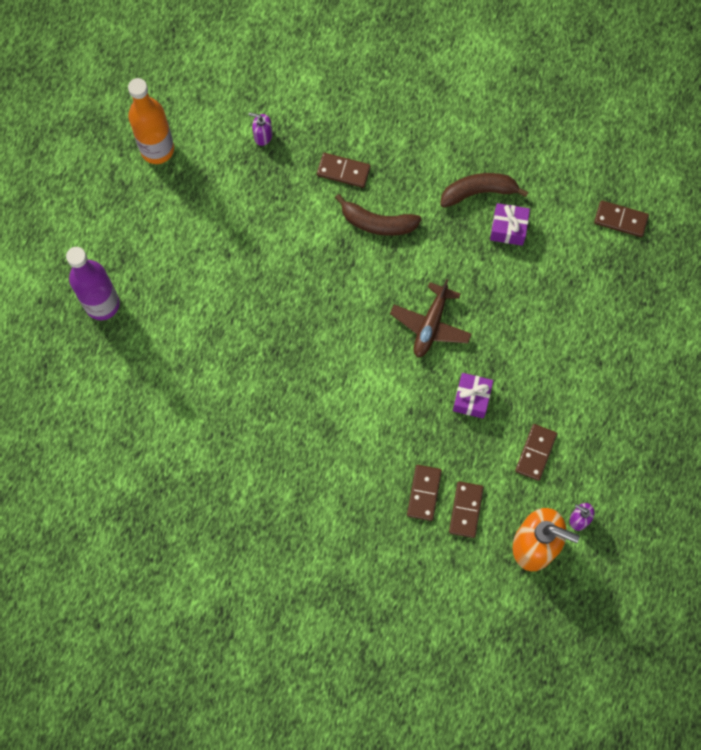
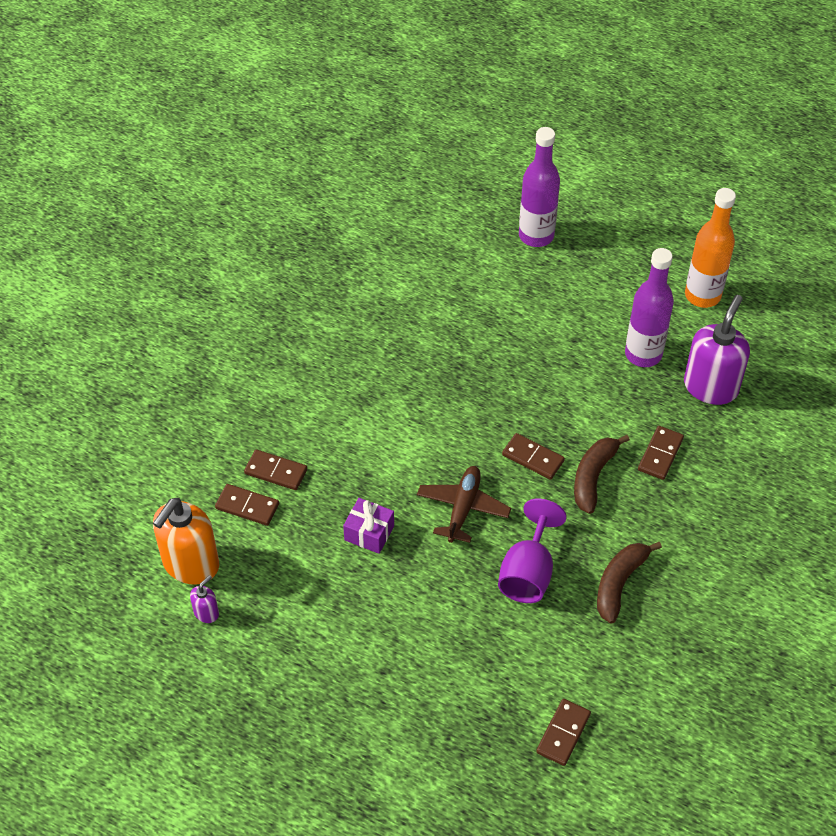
camera: 100 degrees right, 20 degrees down
(235, 194) = (643, 354): none -> purple bottle
(263, 136) = (711, 387): purple soap dispenser -> purple soap dispenser, size x2.24
(430, 325) = (463, 508): brown plane -> brown plane turned 75 degrees clockwise
(478, 192) = (619, 583): brown banana -> brown banana turned 150 degrees counterclockwise
(483, 263) = (528, 572): none -> purple goblet
(508, 229) = (568, 606): purple gift -> none
(535, 453) = (292, 584): brown domino -> brown domino (533, 458)

